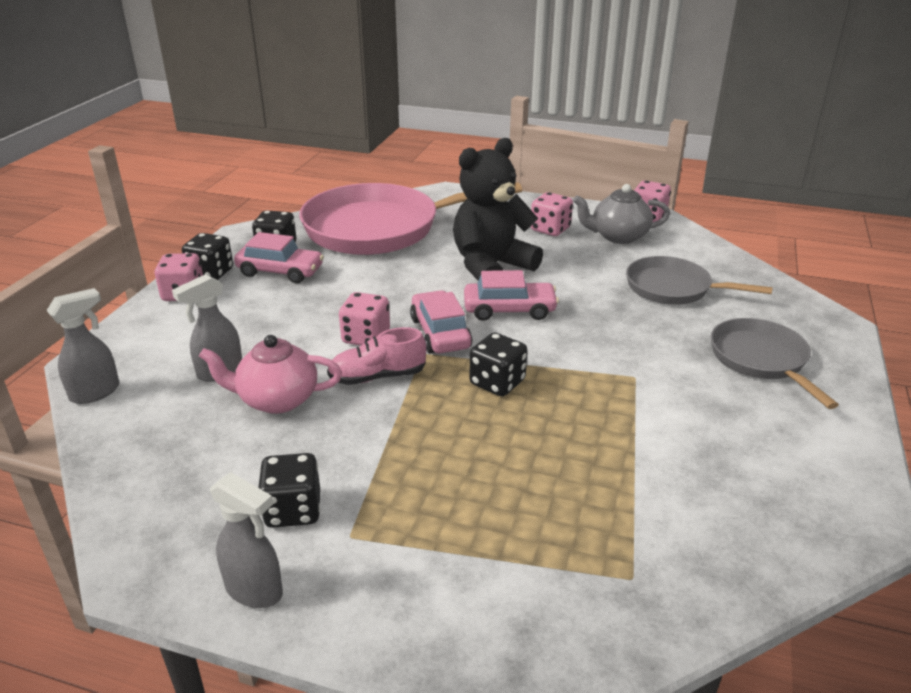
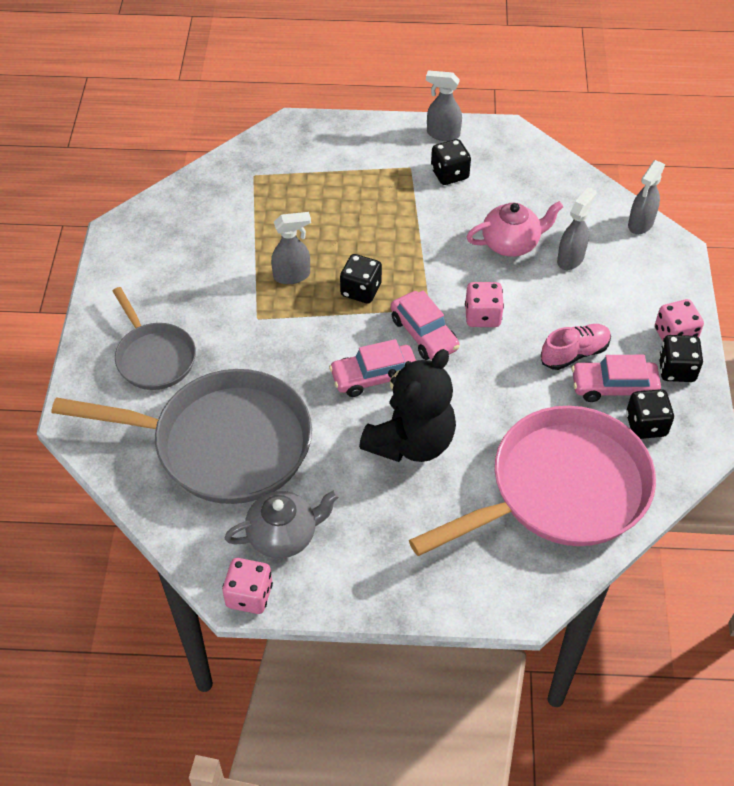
camera: 165 degrees right, 20 degrees up
(377, 377) = (452, 277): pink shoe -> pink shoe (574, 353)
(550, 229) = (365, 533): pink dice -> none
(583, 412) = (292, 275): none -> grey spray bottle
(673, 288) = (222, 443): grey pan -> grey pan, size x1.83

